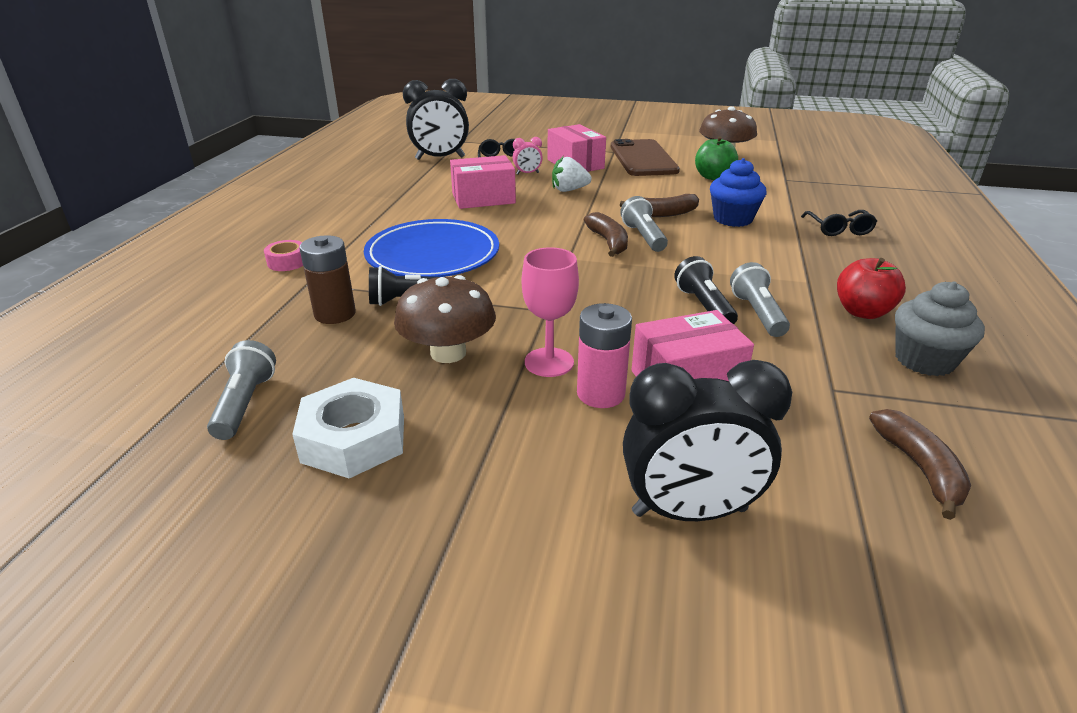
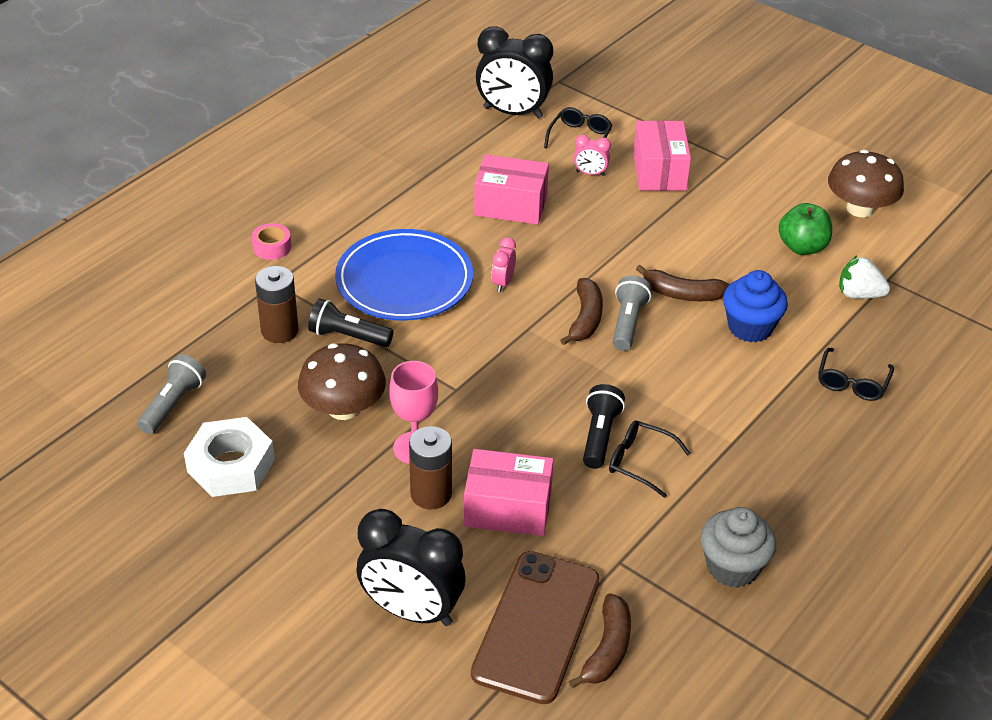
camera: 25 degrees right, 10 degrees up
(520, 238) = (503, 283): none -> pink clock
(569, 190) = (613, 219): white strawberry -> white strawberry (859, 294)
(601, 394) = (431, 494): pink battery -> brown battery
(643, 159) = (750, 185): brown phone -> brown phone (536, 626)
(757, 313) = (640, 462): grey flashlight -> black glasses
(862, 312) = (742, 497): red apple -> none

